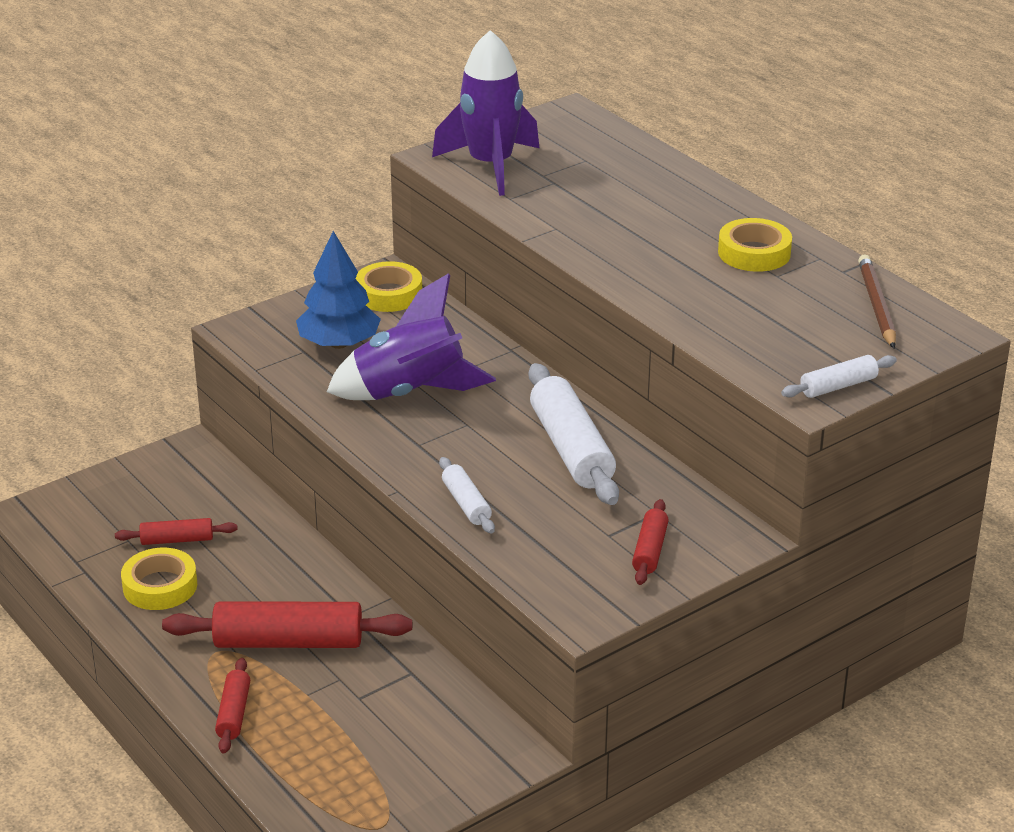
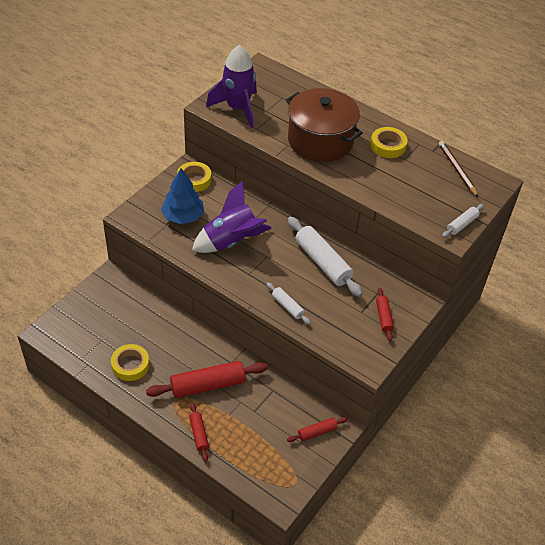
camera: 20 degrees left, 15 degrees up
(177, 540) = (127, 334): red rolling pin -> red rolling pin (317, 432)
(623, 229) = (320, 140): none -> brown pot

